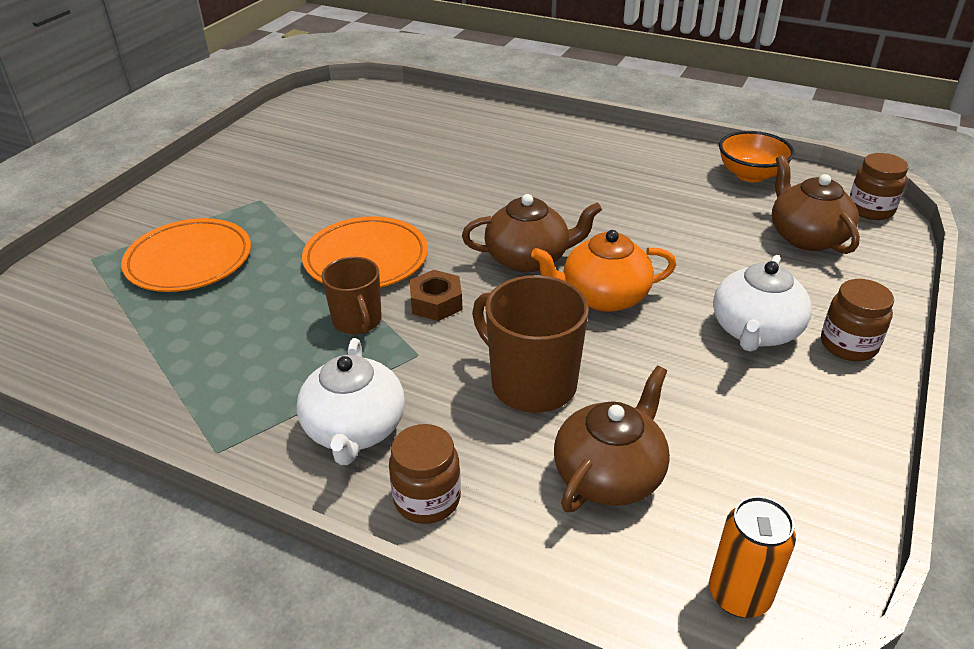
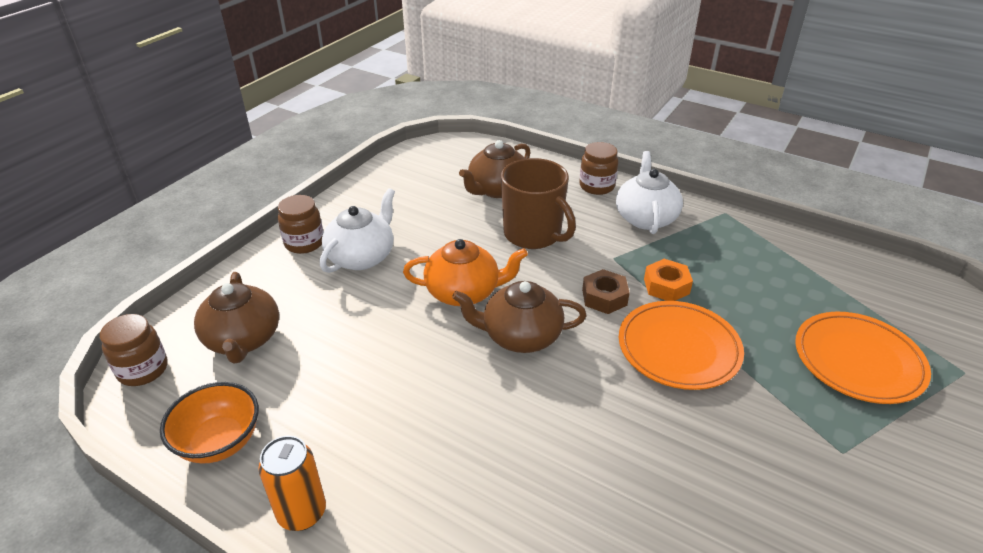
camera: 175 degrees left, 0 degrees up
(357, 321) = (666, 286): brown mug -> orange nut
(739, 595) = (454, 150): orange can -> orange can (302, 513)

